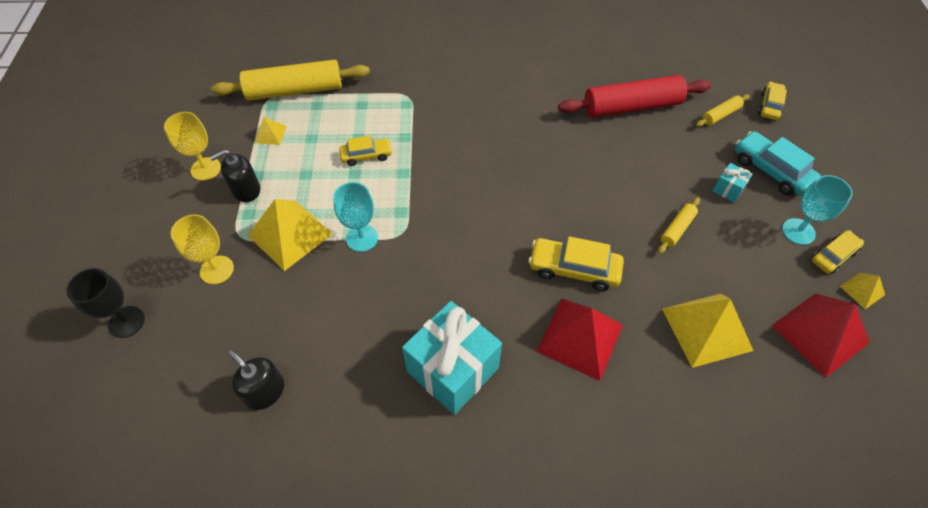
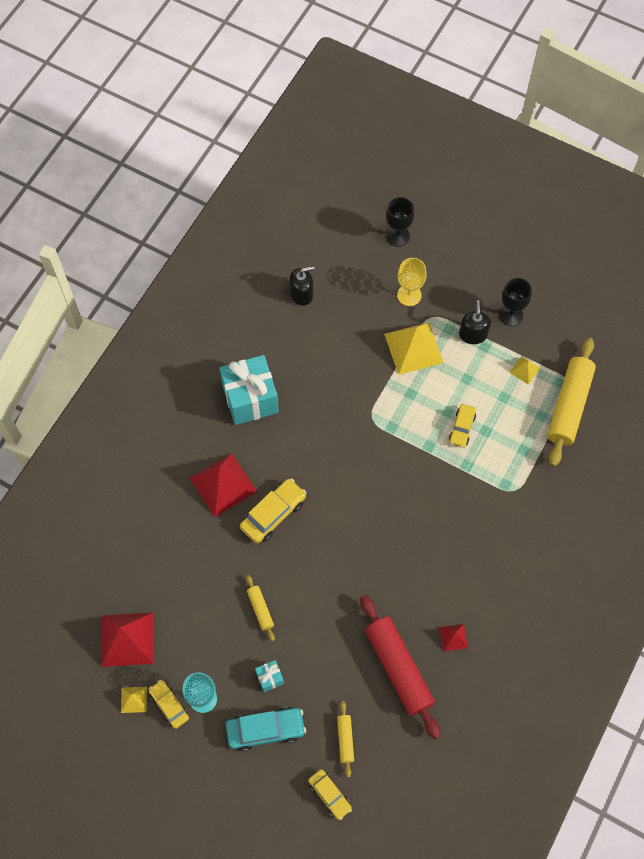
camera: 120 degrees right, 10 degrees up
(206, 169) = (510, 315): yellow goblet -> black goblet
(362, 238) = (383, 391): turquoise goblet -> none
(573, 84) = (453, 637): none -> red pyramid
(632, 107) = (398, 668): red rolling pin -> red rolling pin turned 45 degrees counterclockwise
(706, 329) = (178, 567): yellow pyramid -> none
(833, 256) = (169, 705): yellow car -> yellow car turned 150 degrees clockwise

